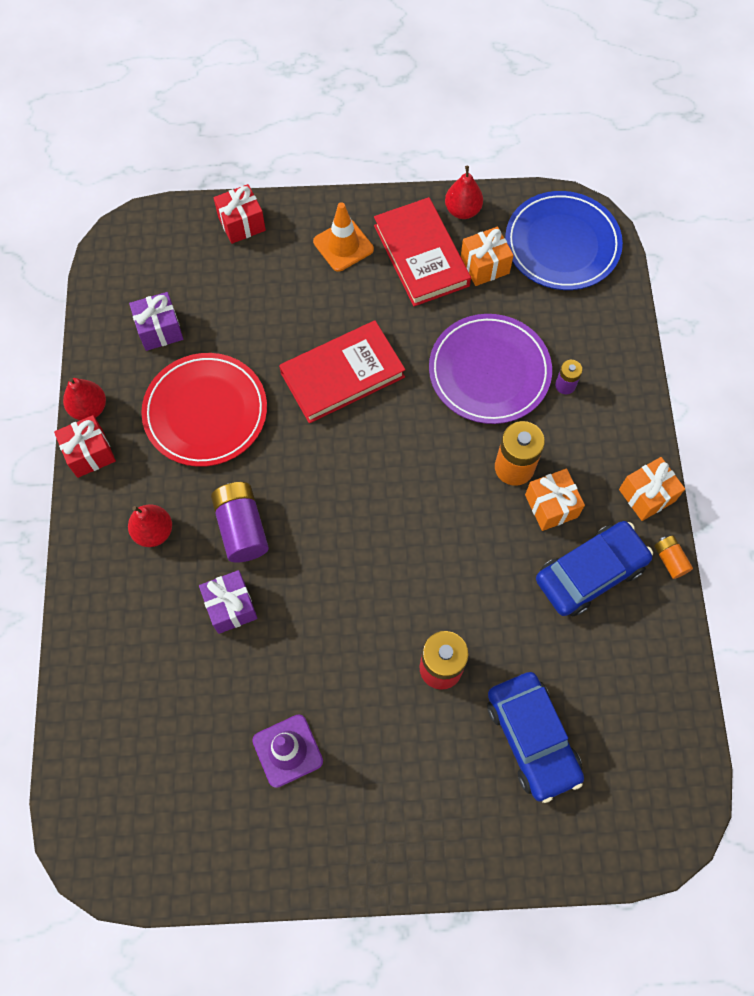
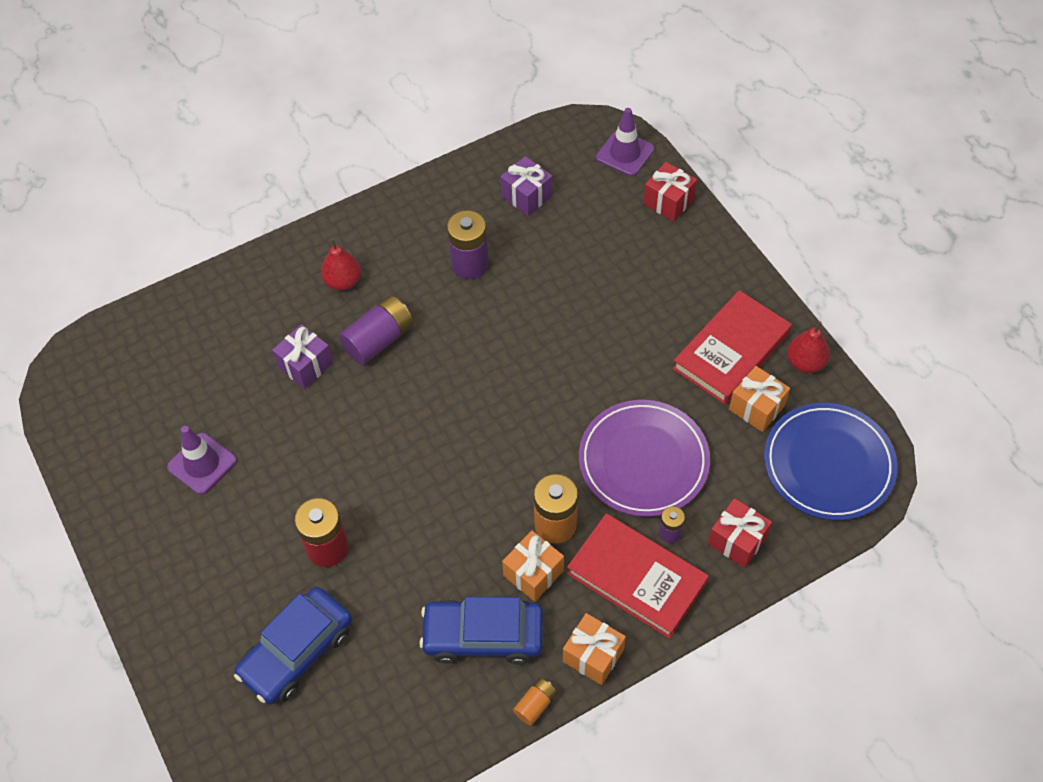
camera: 65 degrees right, 10 degrees down
(89, 408) = (426, 186): red pear -> none
(90, 453) = (387, 206): red gift -> red gift (737, 540)
(166, 230) = (625, 153): none -> purple traffic cone
(205, 412) = (470, 264): red plate -> purple battery
(342, 375) = (566, 346): red book -> red book (636, 578)
(343, 245) = (699, 286): orange traffic cone -> none
(590, 573) = (483, 636): blue car -> blue car turned 150 degrees clockwise

